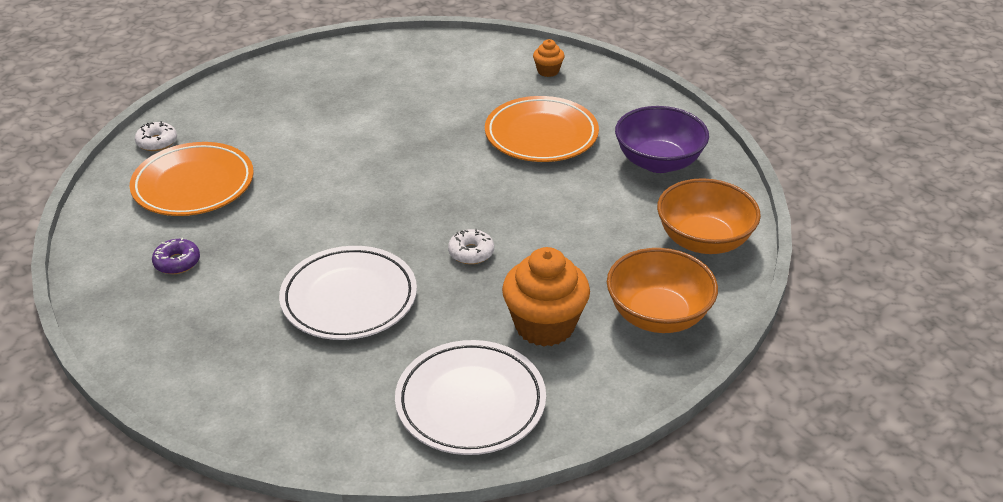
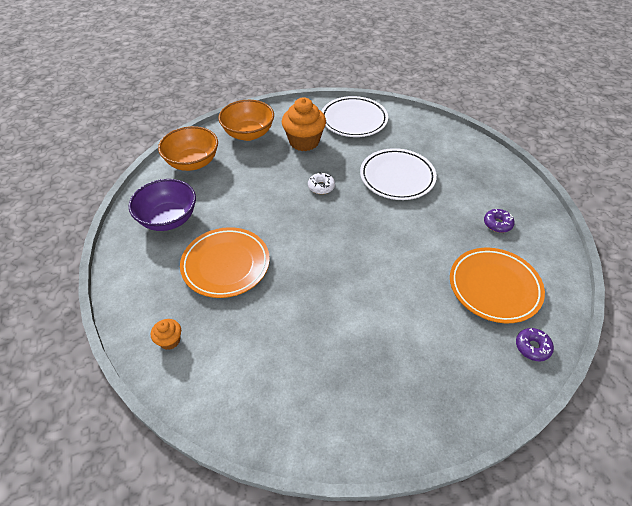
camera: 160 degrees left, 10 degrees up
(157, 142) = (532, 347): white donut -> purple donut

